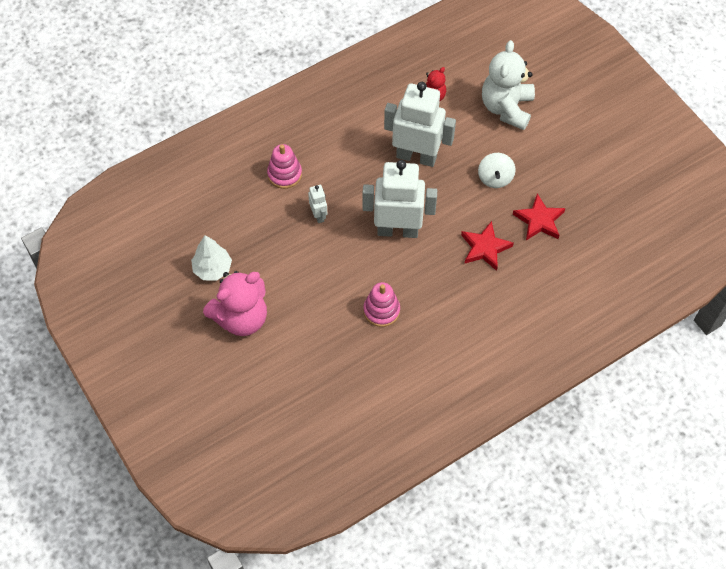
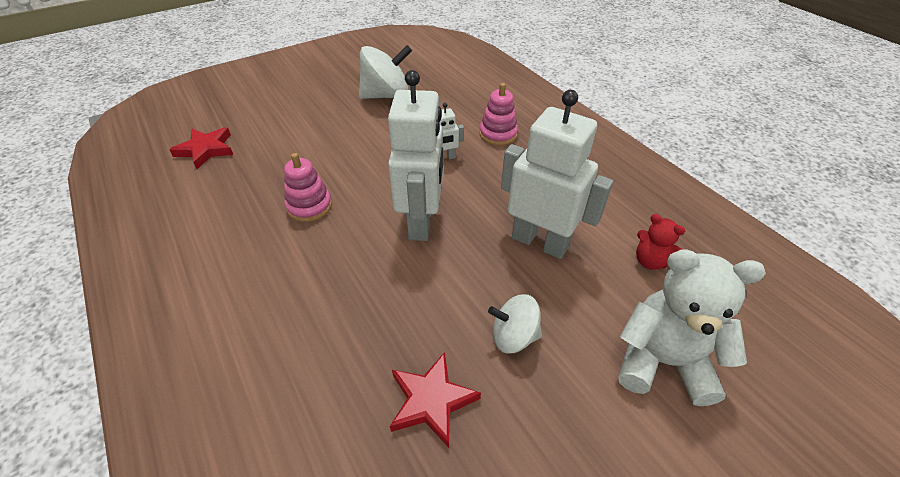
camera: 90 degrees right, 15 degrees down
(212, 269) = (386, 95): white tree -> white spinning top
(241, 318) = (329, 112): pink teddy bear -> none
(416, 156) = (540, 242): white robot -> white robot turned 75 degrees counterclockwise
(485, 248) = (384, 317): red star -> red star (206, 150)

